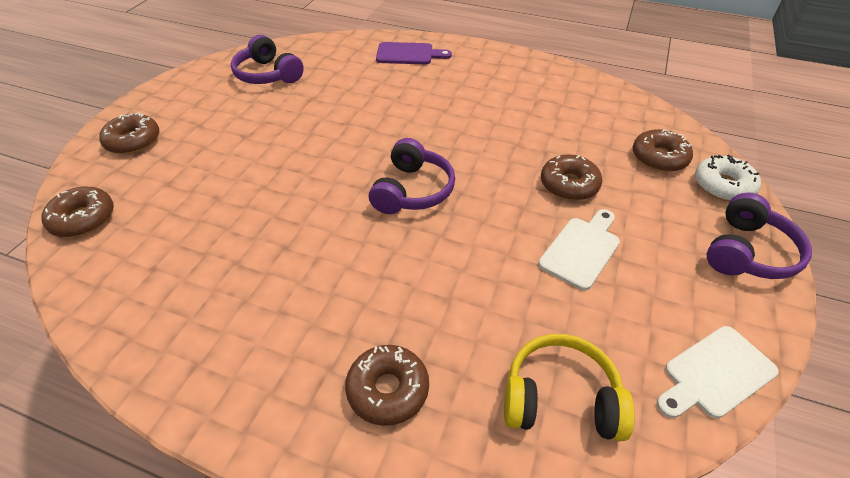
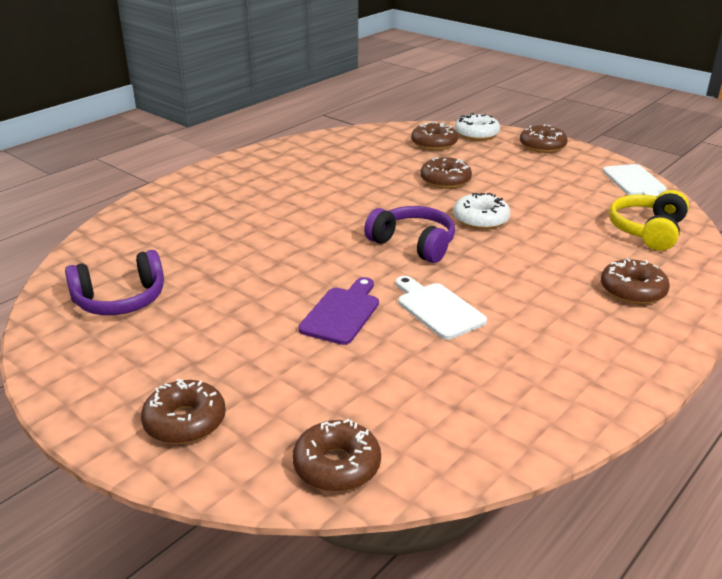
camera: 70 degrees left, 15 degrees down
(408, 54) = (175, 207): purple cutting board -> purple cutting board (342, 313)
(492, 228) = (480, 219): none -> white donut
(582, 250) = (519, 193): white cutting board -> white cutting board (437, 309)
(748, 252) = (542, 146): purple headphones -> brown donut

